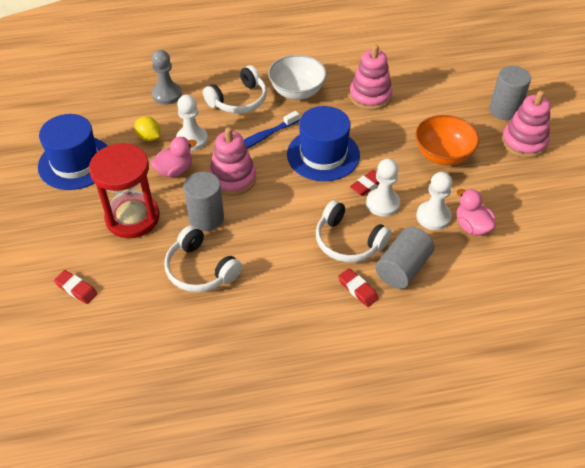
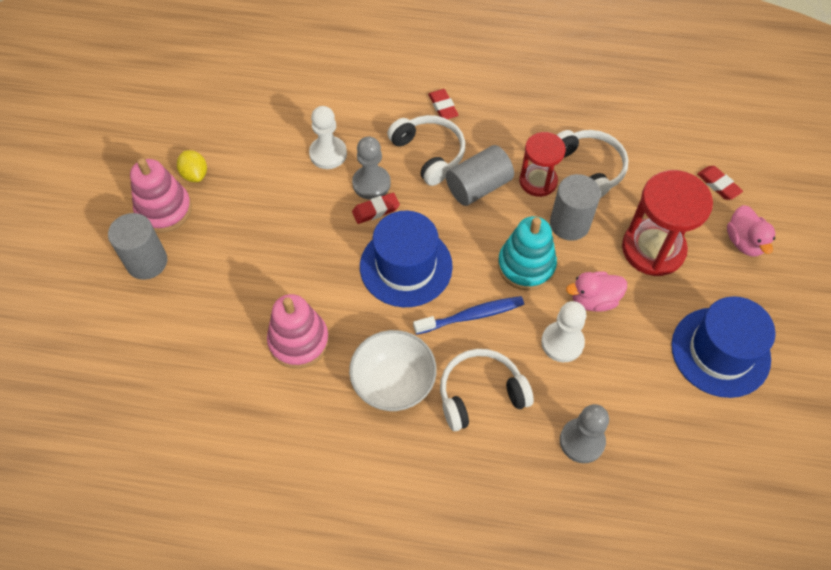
camera: 160 degrees left, 10 degrees up
(149, 137) = (619, 365): yellow lemon -> yellow lemon (195, 174)
(233, 179) = (526, 266): pink stacking toy -> turquoise stacking toy
(243, 245) = (538, 181): none -> red hourglass
(382, 203) = (371, 183): white pawn -> grey pawn
(402, 268) = (390, 113): grey cylinder -> grey cylinder (478, 187)
(442, 155) = (267, 222): orange bowl -> none
(472, 226) = (297, 132): pink duck -> pink duck (744, 242)

